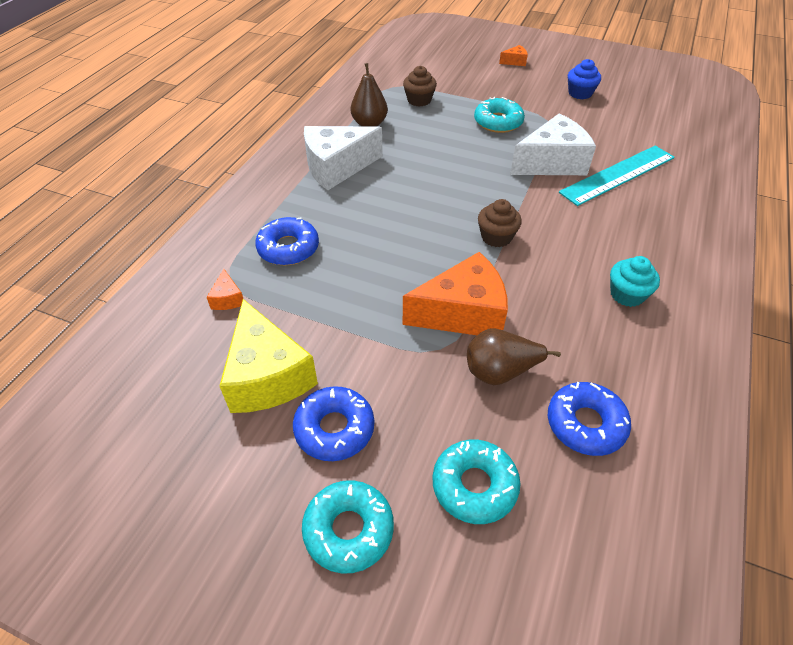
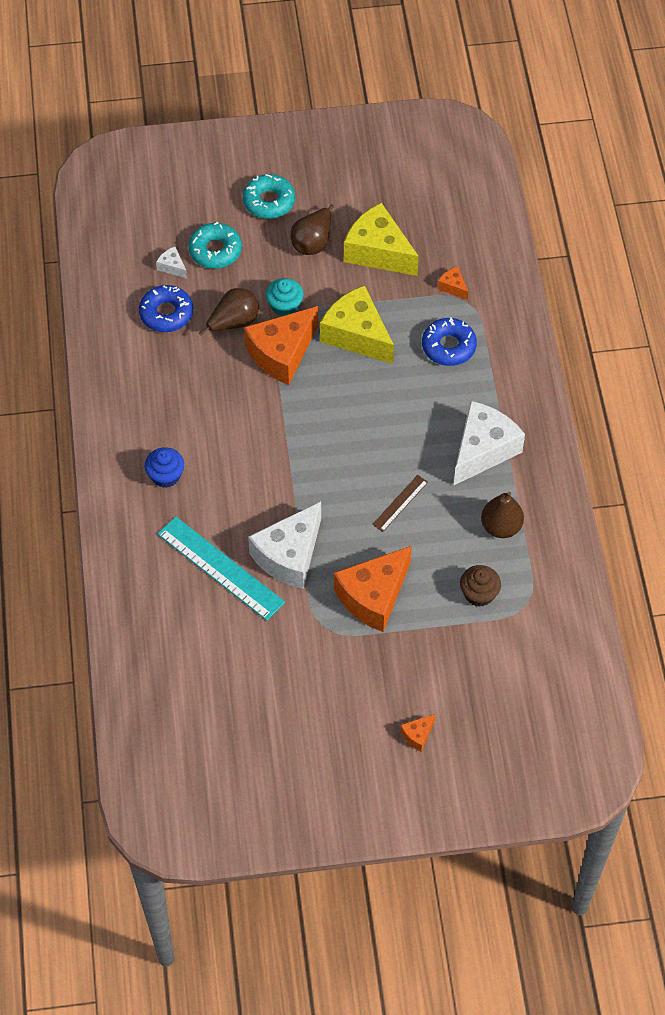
camera: 150 degrees right, 10 degrees up
(334, 429) = (313, 242): blue donut -> brown pear
(368, 297) = (357, 335): none -> yellow cheese
(435, 161) = (400, 503): none -> brown ruler
(496, 237) = (294, 436): brown cupcake -> none
(498, 122) = (373, 596): turquoise donut -> orange cheese
(550, 491) = (172, 267): none -> white cheese
(580, 93) = (310, 700): blue cupcake -> blue cupcake (165, 476)
(618, 175) = (220, 568): turquoise ruler -> turquoise ruler turned 75 degrees counterclockwise
(627, 294) = (170, 426): turquoise cupcake -> turquoise cupcake (285, 306)

